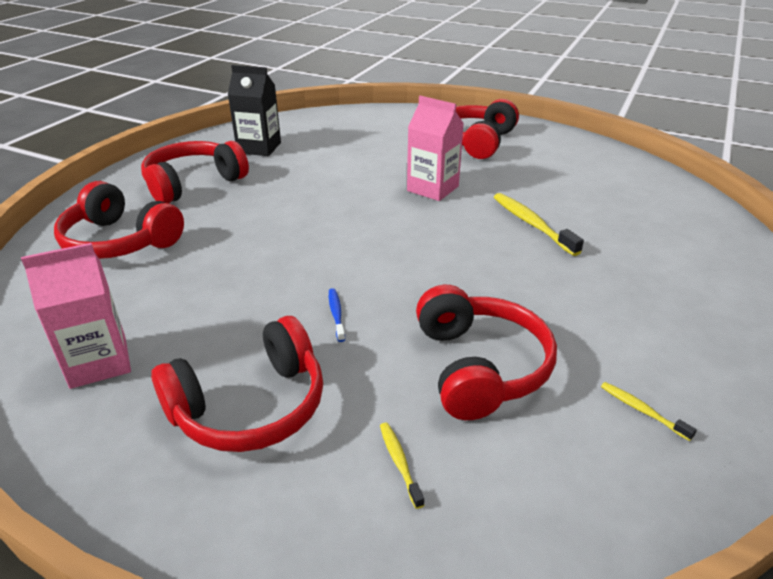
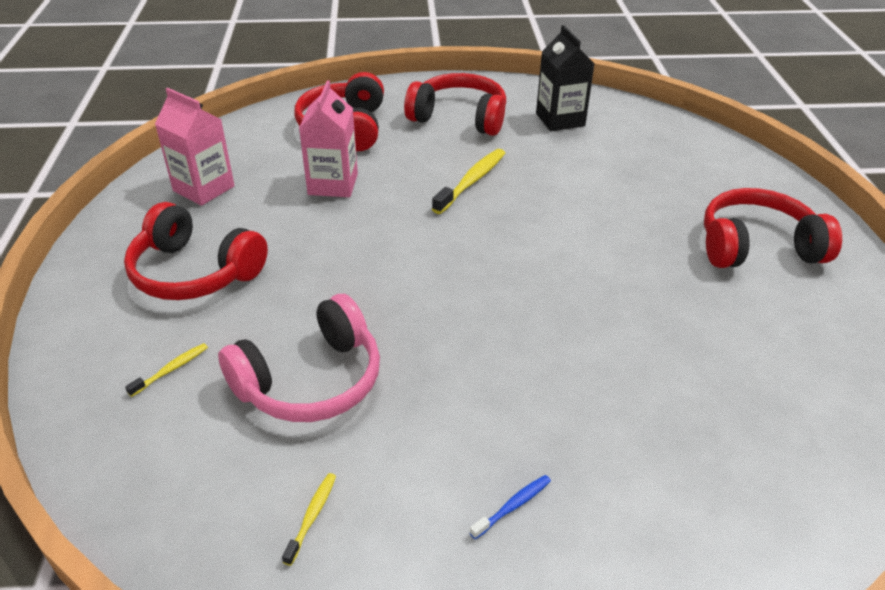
camera: 60 degrees right, 5 degrees up
(336, 314) = (329, 270): blue toothbrush -> blue toothbrush (513, 506)
(432, 188) = (600, 251): pink carton -> pink carton (333, 184)
(479, 367) = (311, 380): red headphones -> pink headphones
(532, 224) = (599, 349): yellow toothbrush -> yellow toothbrush (471, 181)

